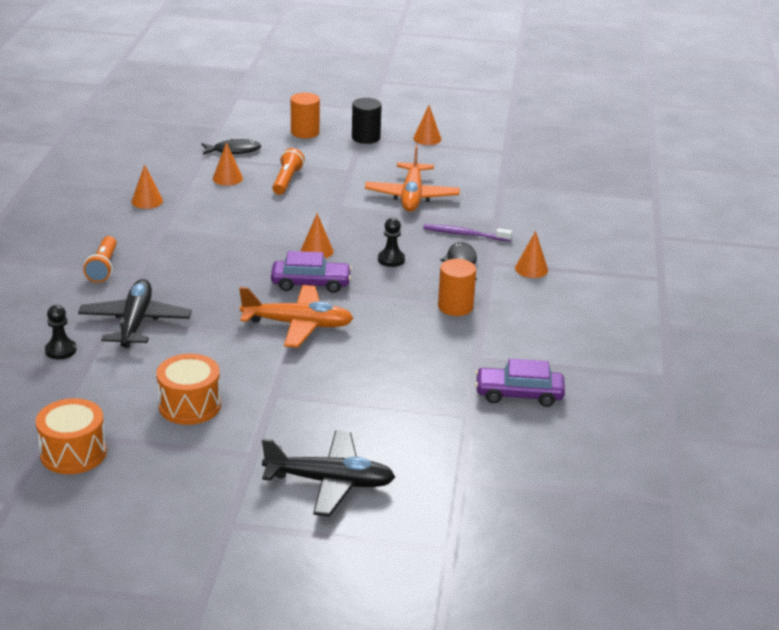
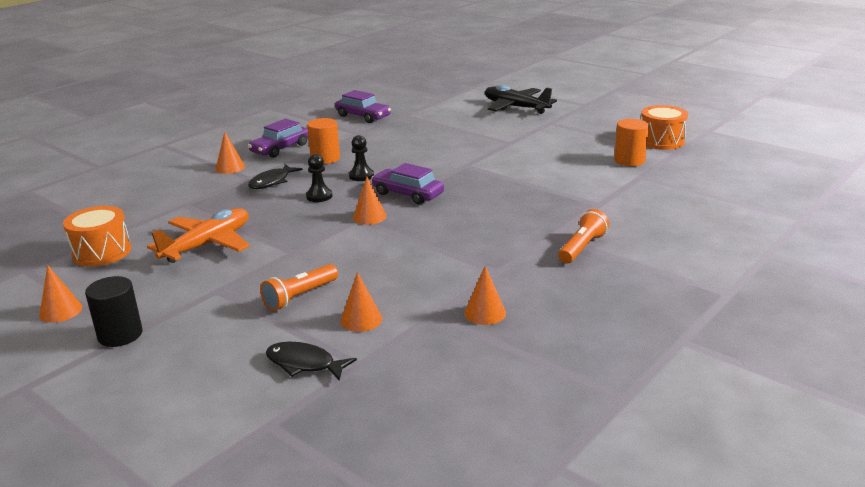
camera: 145 degrees left, 5 degrees down
(60, 350) = (651, 192): black pawn -> black pawn (361, 176)
(135, 322) = (578, 198): black plane -> none
(190, 405) = (570, 147): orange drum -> orange drum (102, 252)
(298, 325) = (451, 171): orange plane -> none
(305, 132) = (174, 369): orange cylinder -> orange cylinder (629, 161)
(465, 234) = (228, 201): purple toothbrush -> none
(526, 308) = (280, 148): none -> purple car

